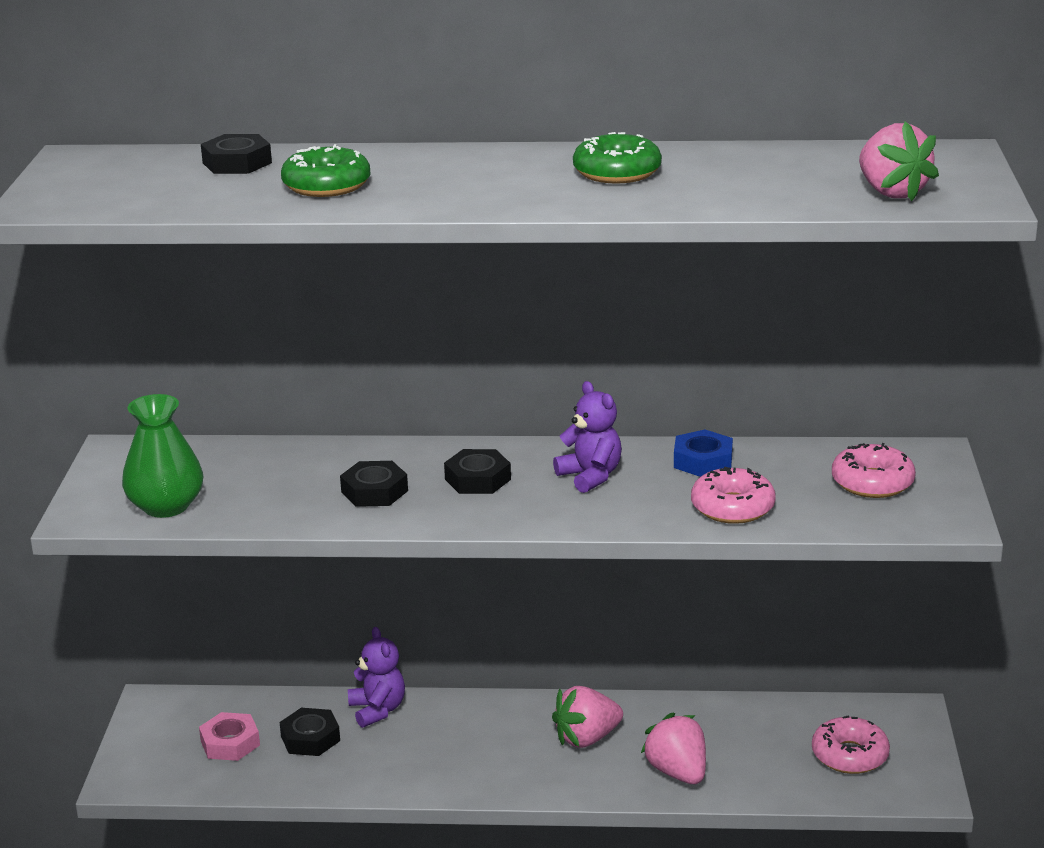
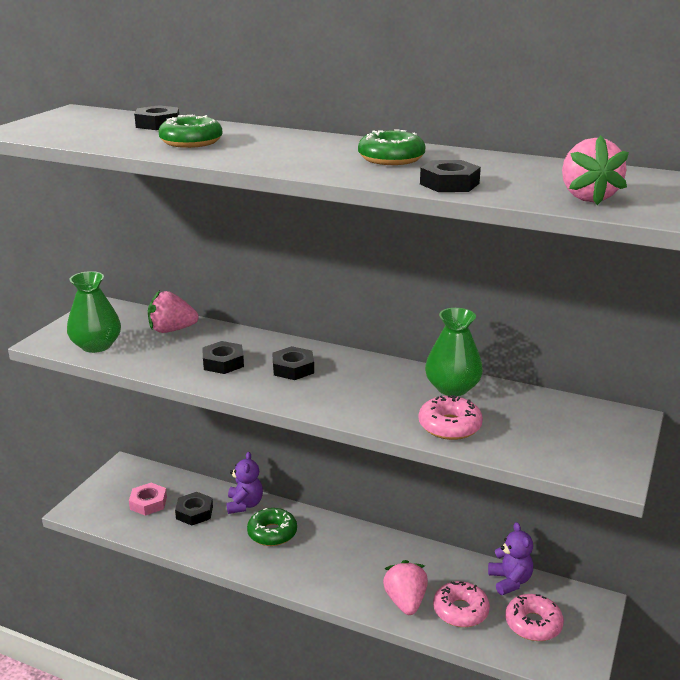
camera: 20 degrees right, 0 degrees up
(443, 736) = (272, 533): none -> green donut
(586, 738) = (359, 559): pink strawberry -> pink strawberry (171, 330)
(590, 476) = (367, 382): purple teddy bear -> purple teddy bear (510, 581)
(703, 461) = (452, 388): blue nut -> green vase
(724, 198) = (449, 184): none -> black nut
(872, 483) = (567, 430): pink donut -> pink donut (460, 611)

